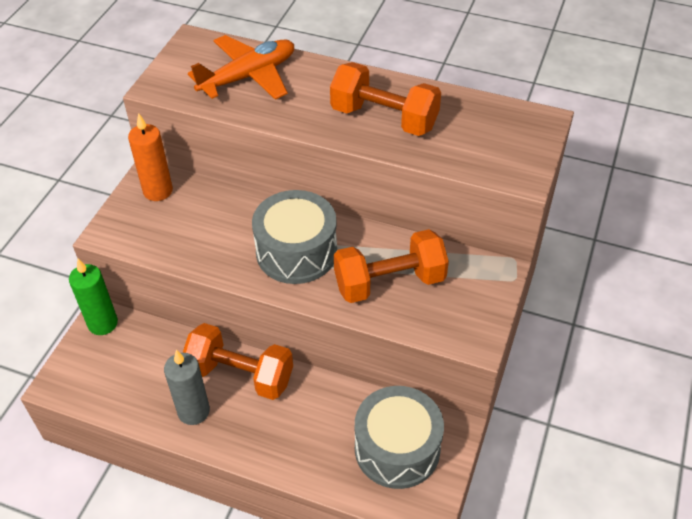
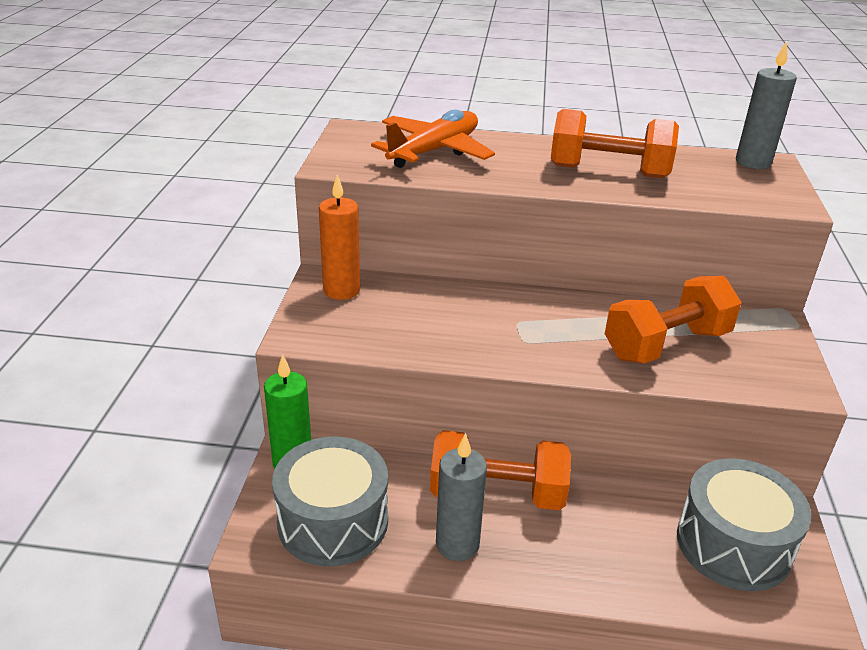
camera: 15 degrees left, 15 degrees down
(296, 252) = (541, 328): grey drum -> grey drum (333, 521)
(524, 119) = (753, 162): none -> grey candle

